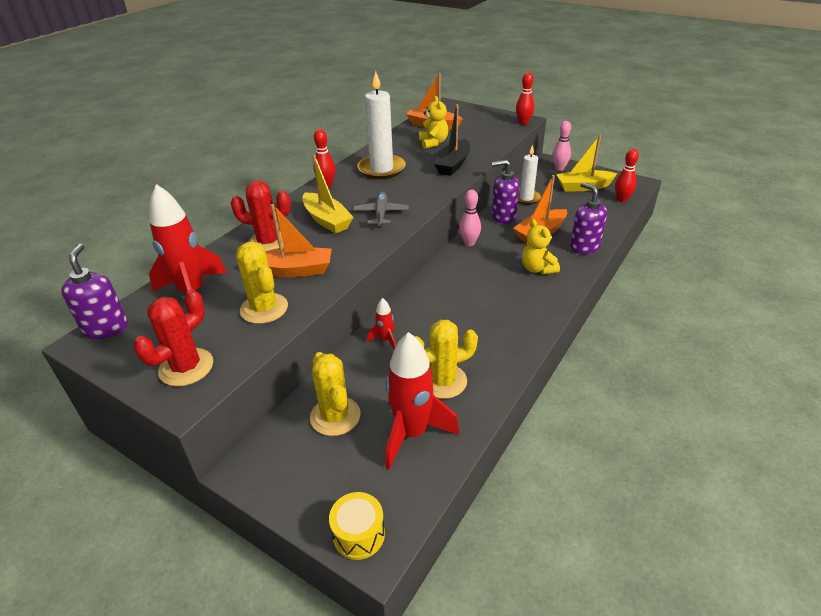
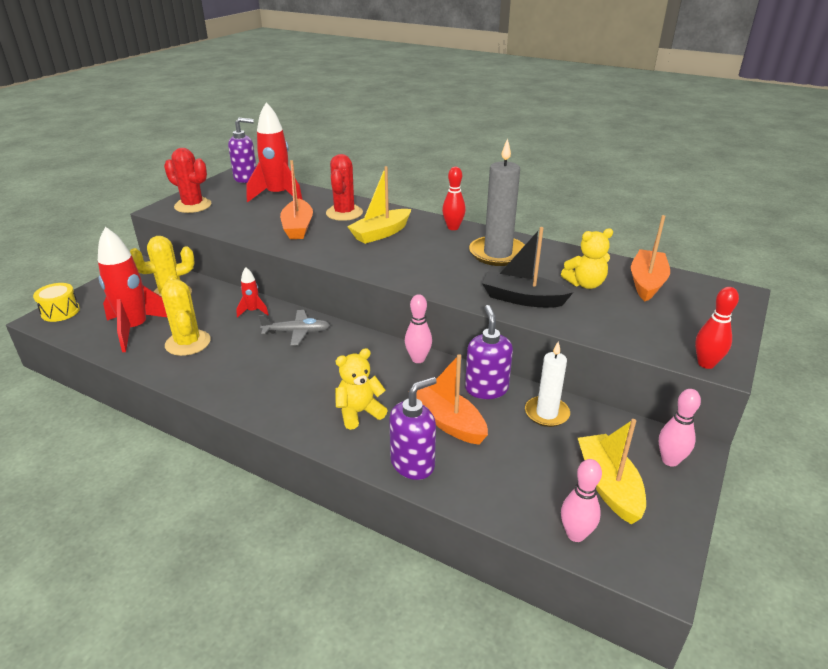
camera: 85 degrees right, 5 degrees down
(264, 308) = (248, 221): yellow cactus -> none
(381, 169) = (497, 254): white candle -> grey candle
(381, 213) = (393, 258): grey plane -> grey plane (296, 332)
(622, 199) = (575, 534): red bowling pin -> pink bowling pin

